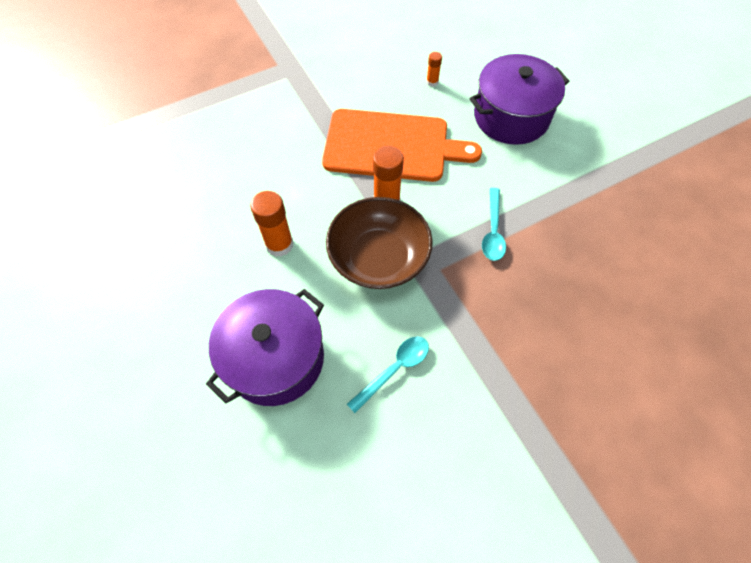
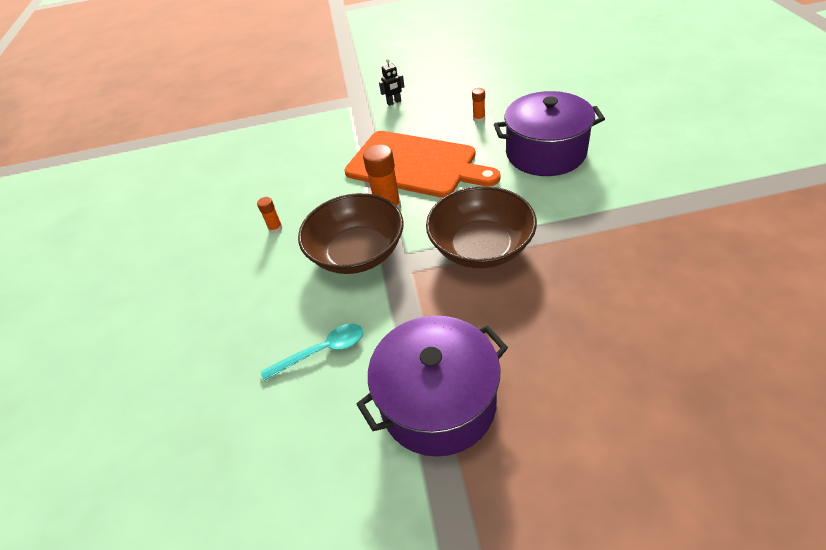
camera: 25 degrees right, 15 degrees down
(275, 358) = (221, 319): purple pot -> purple pot (438, 402)
(279, 244) = (275, 228): orange glue stick -> orange glue stick, size x0.53
(334, 68) = (394, 102): none -> black robot
(493, 231) = (481, 247): turquoise spoon -> brown bowl

